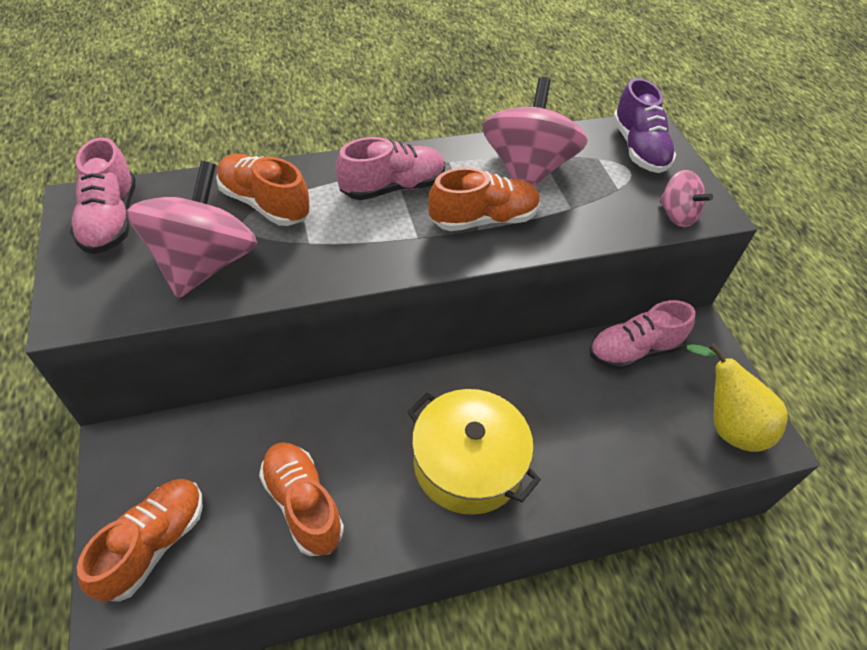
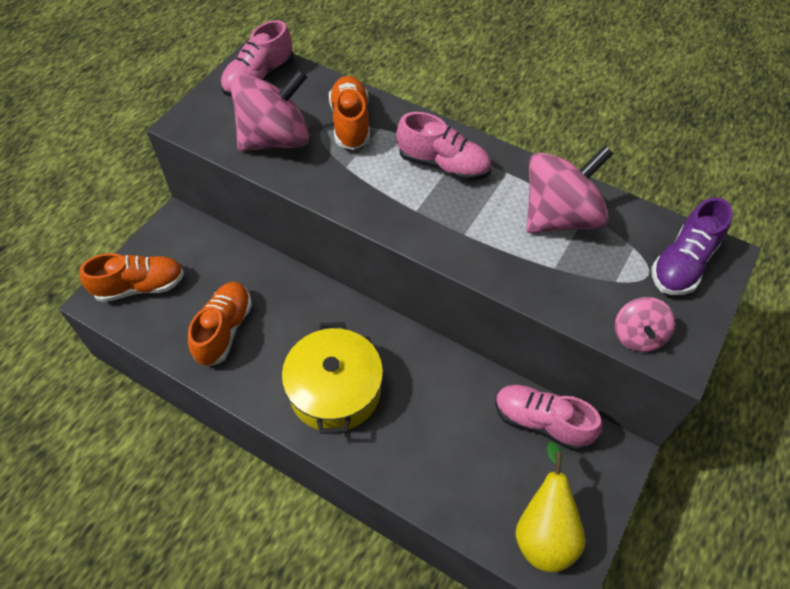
camera: 50 degrees right, 5 degrees up
(483, 219) = (476, 230): orange shoe -> none

